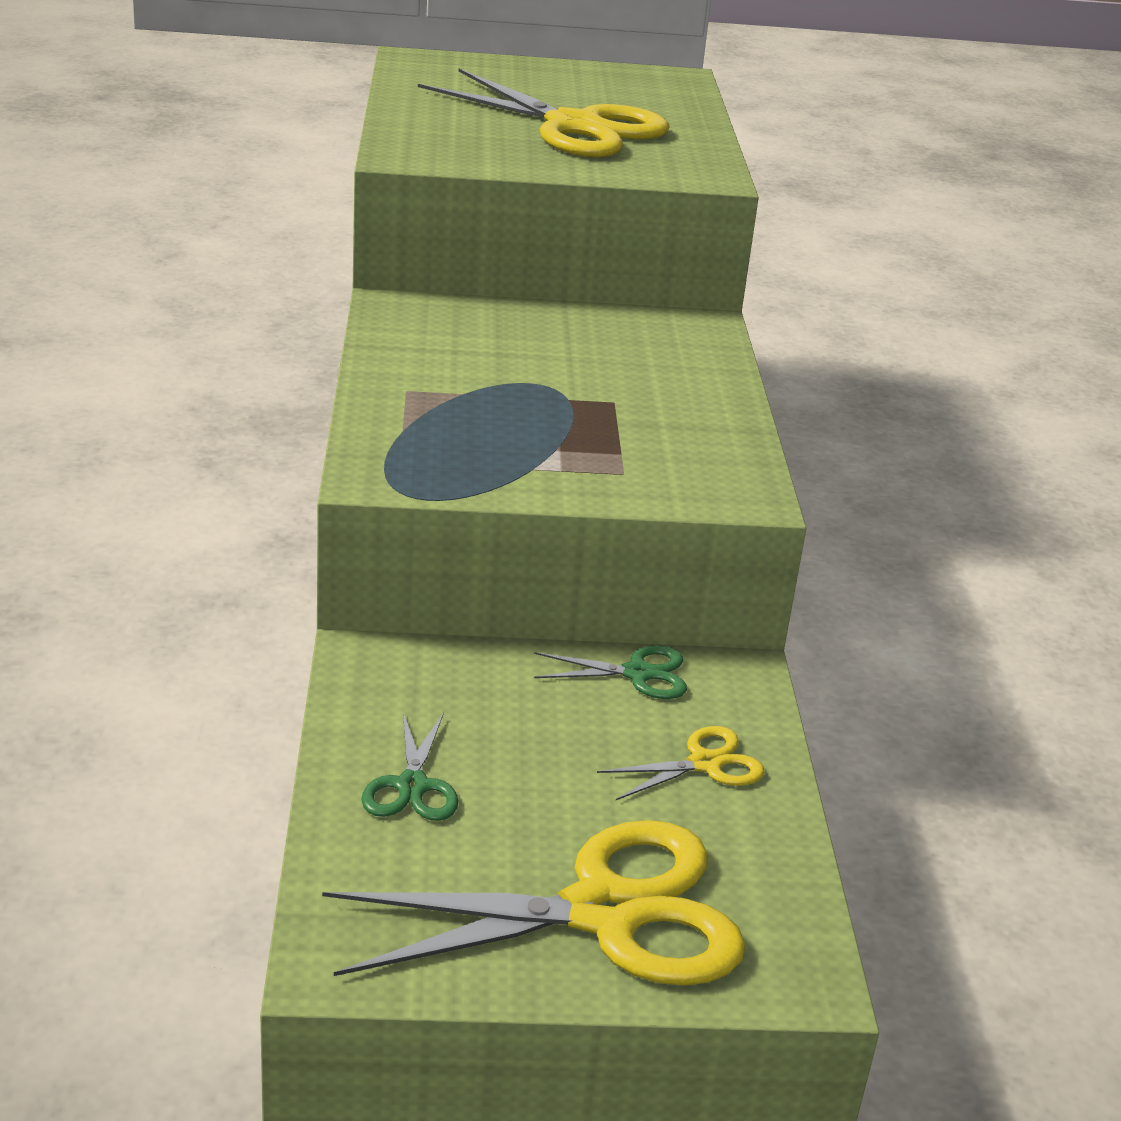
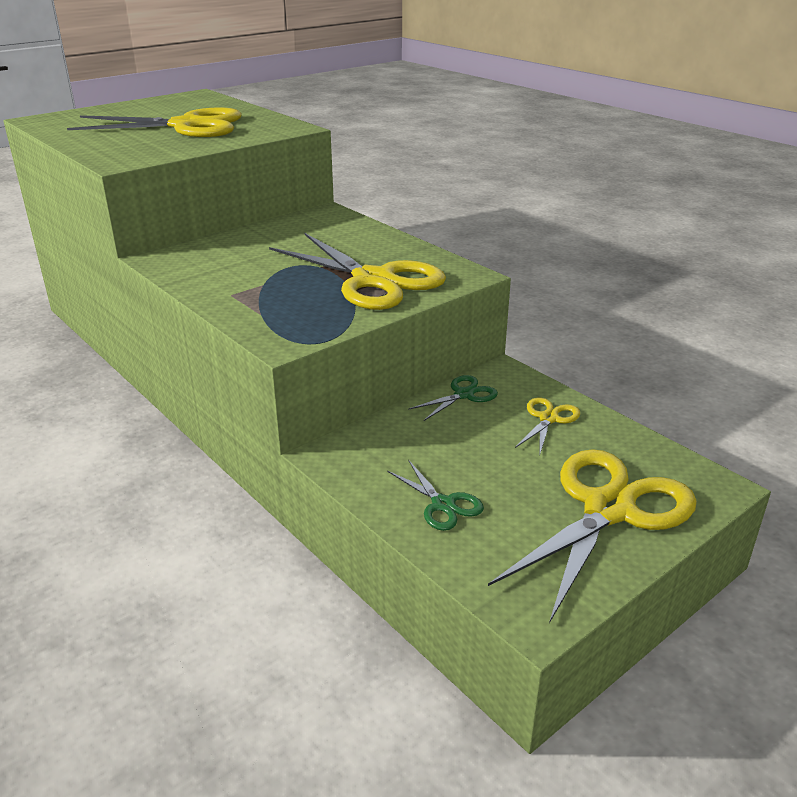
camera: 35 degrees left, 0 degrees up
(606, 447) = (373, 280): none -> yellow scissors

